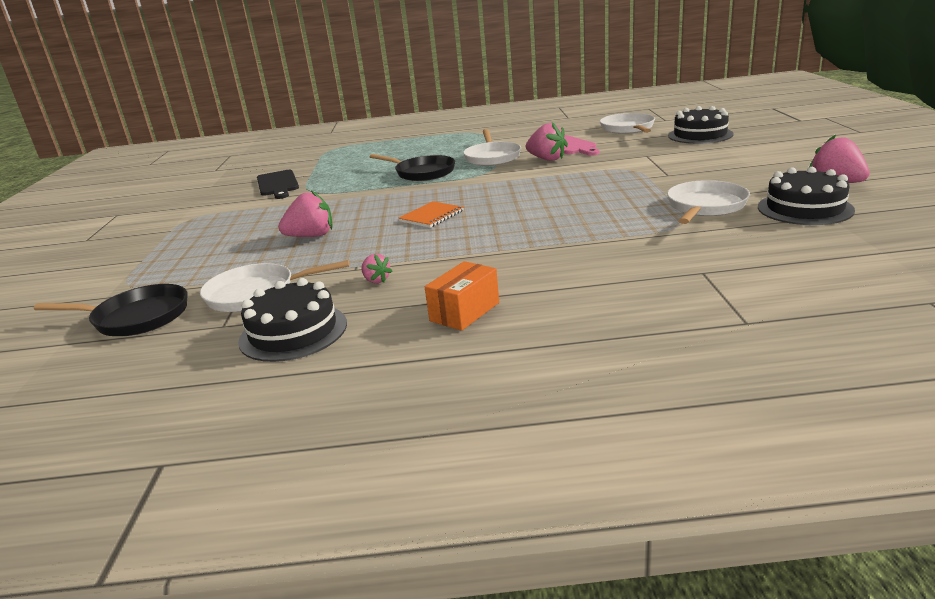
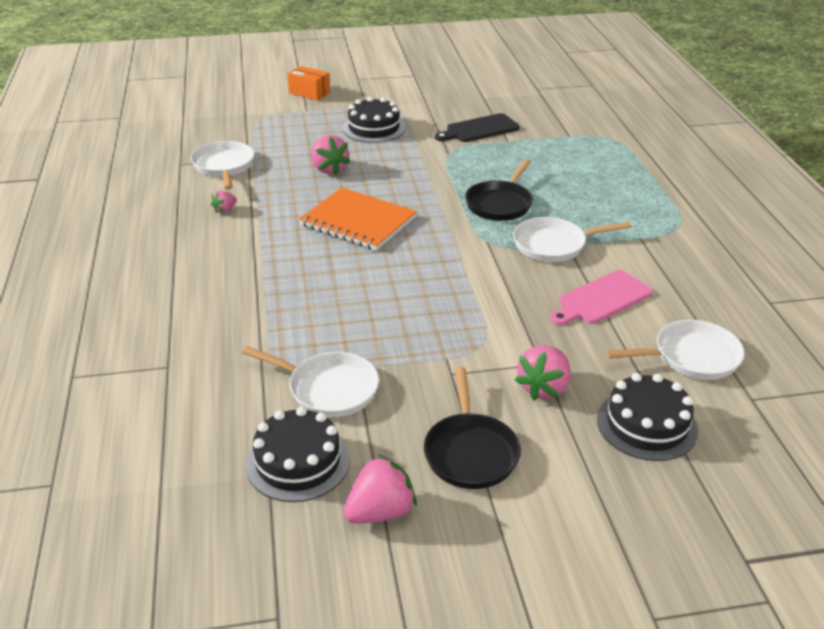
camera: 80 degrees right, 10 degrees up
(136, 317) = (207, 132): black pan -> black pan (470, 451)
(293, 332) = (158, 190): black cake -> black cake (374, 128)
(431, 216) = (358, 221): orange notebook -> orange notebook, size x1.84
(464, 312) = (153, 251): orange box -> orange box (309, 93)
(547, 159) = (538, 284): pink strawberry -> pink strawberry (544, 388)

